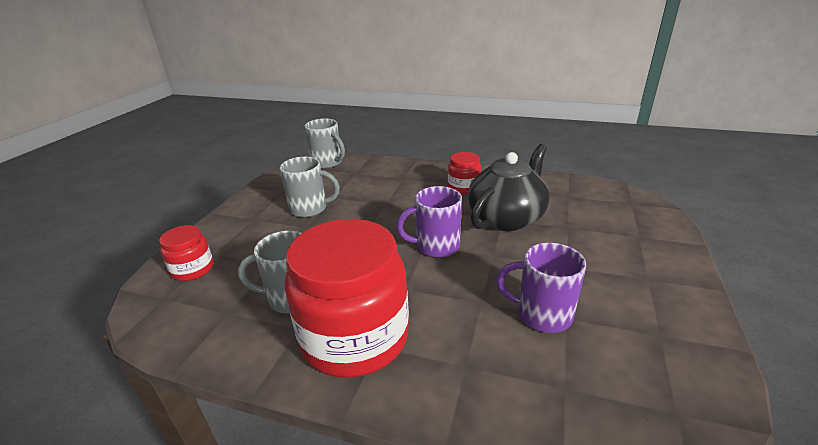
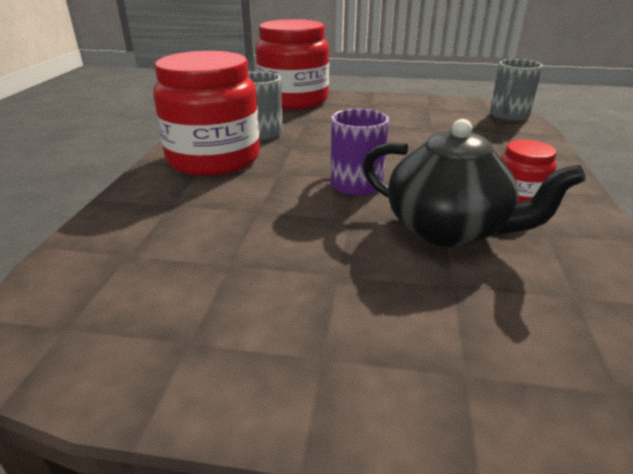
camera: 80 degrees right, 0 degrees up
(193, 269) = (293, 100): red jar -> red jar, size x2.15
(310, 209) = (400, 121): grey mug -> none
(541, 314) = (236, 248): purple mug -> none

